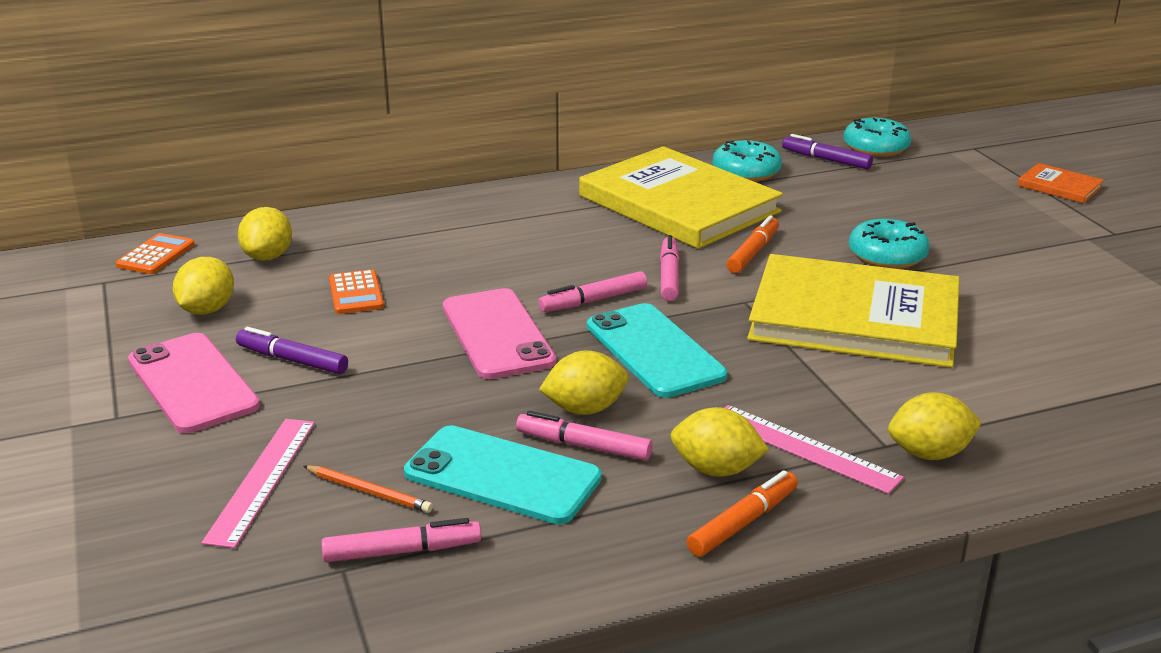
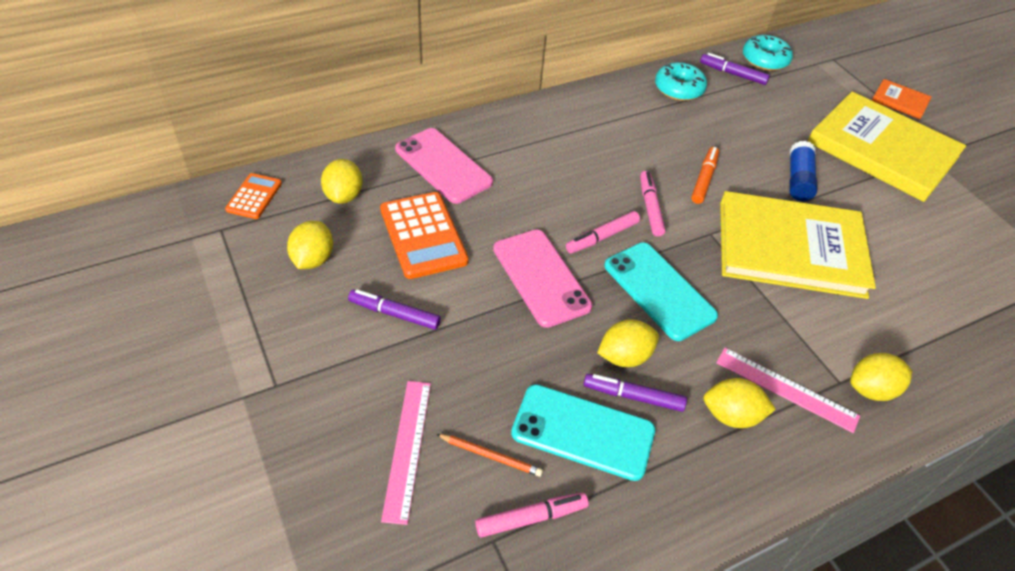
camera: 10 degrees left, 20 degrees up
(192, 383) = (324, 344): pink phone -> pink phone (443, 166)
(356, 293) = (423, 235): orange calculator -> orange calculator, size x1.77
(583, 446) = (633, 396): pink marker -> purple marker
(678, 204) = (638, 126): yellow book -> yellow book (882, 150)
(743, 522) = (762, 469): orange marker -> none
(887, 256) = (798, 180): turquoise donut -> blue glue stick

